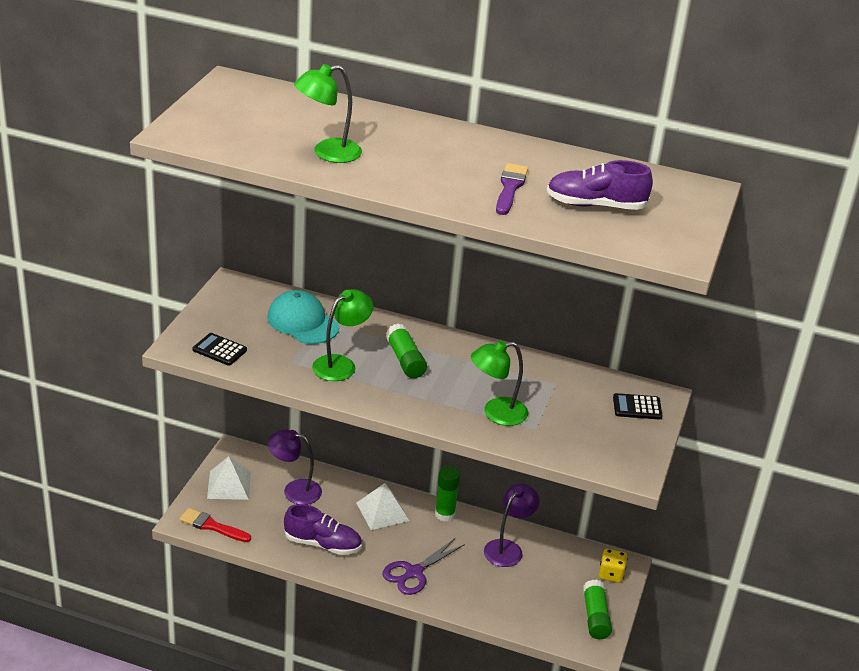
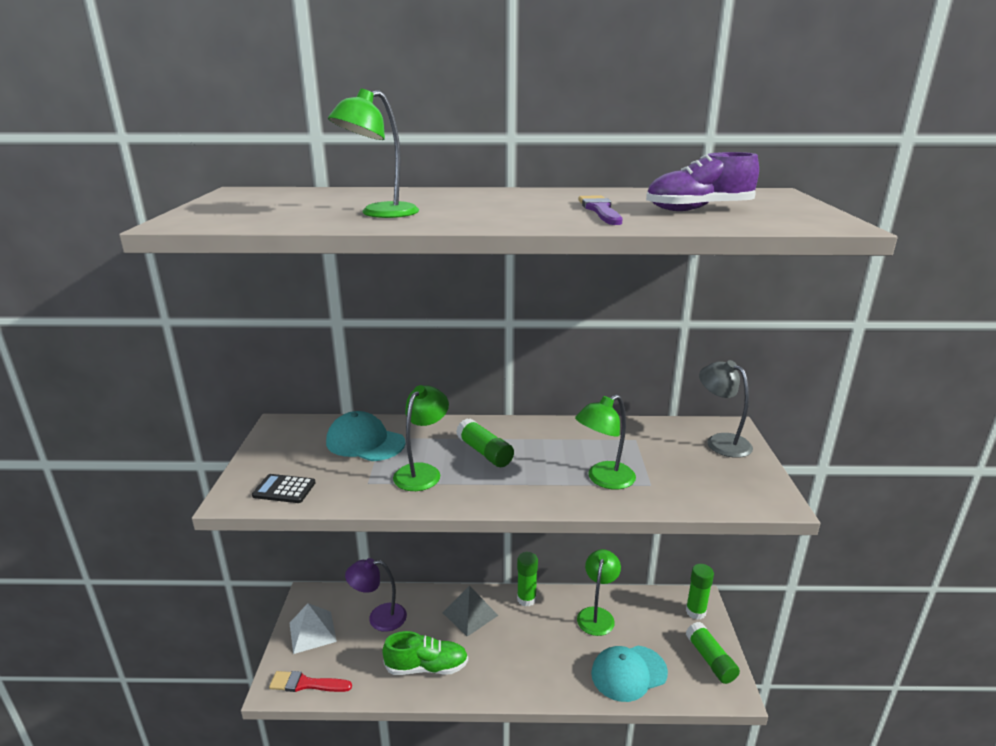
camera: 15 degrees left, 10 degrees down
(322, 544) = (426, 667): purple shoe -> green shoe
(382, 511) = (470, 613): white pyramid -> grey pyramid
(414, 573) = (527, 669): purple scissors -> none
(508, 548) = (597, 615): purple lamp -> green lamp
(508, 603) = (628, 673): none -> turquoise cap
(611, 574) = (695, 612): yellow dice -> green glue stick
(637, 407) = (721, 441): black calculator -> grey lamp

